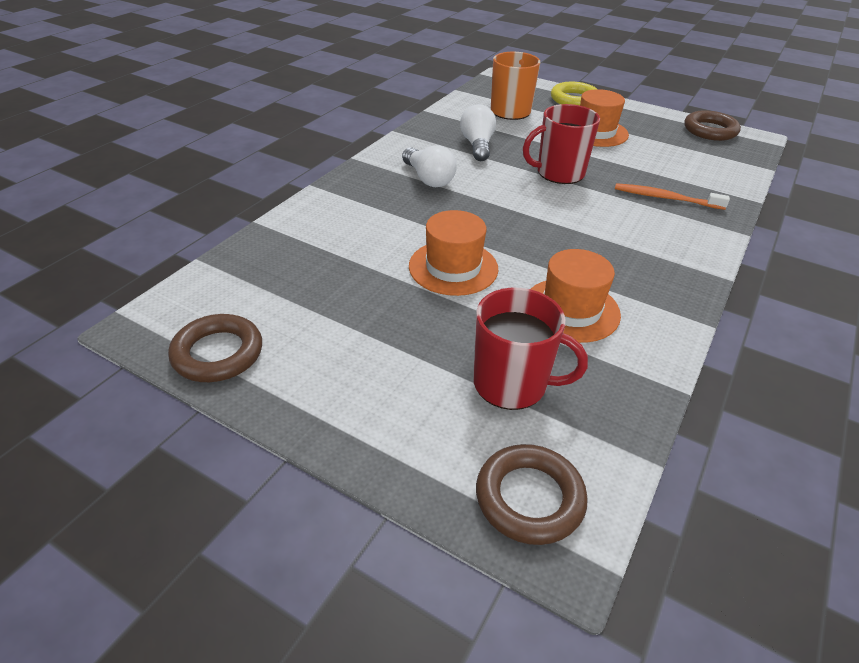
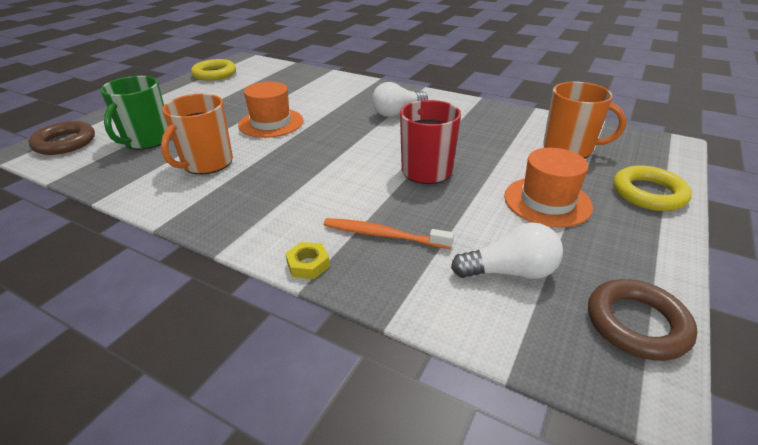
camera: 90 degrees right, 5 degrees down
(218, 353) = (214, 74): brown ring -> yellow ring
(477, 145) = (470, 131): white light bulb -> white light bulb (510, 272)
(512, 384) = (147, 140): red mug -> green mug
(571, 310) = (207, 163): orange hat -> orange mug
(665, 198) = (383, 235): orange toothbrush -> orange toothbrush turned 90 degrees counterclockwise
(718, 231) = (308, 264): none -> yellow nut

